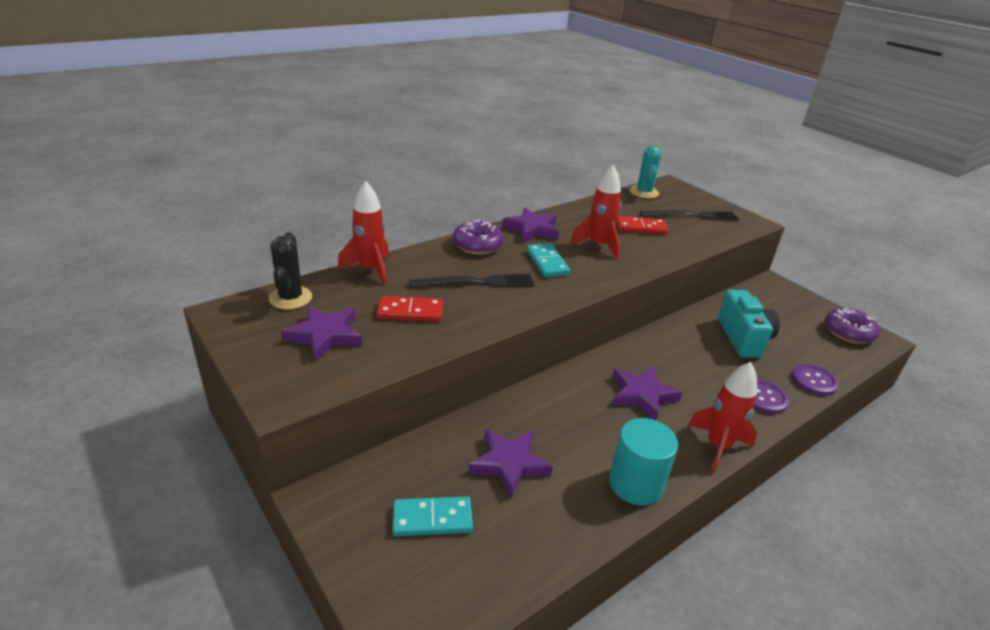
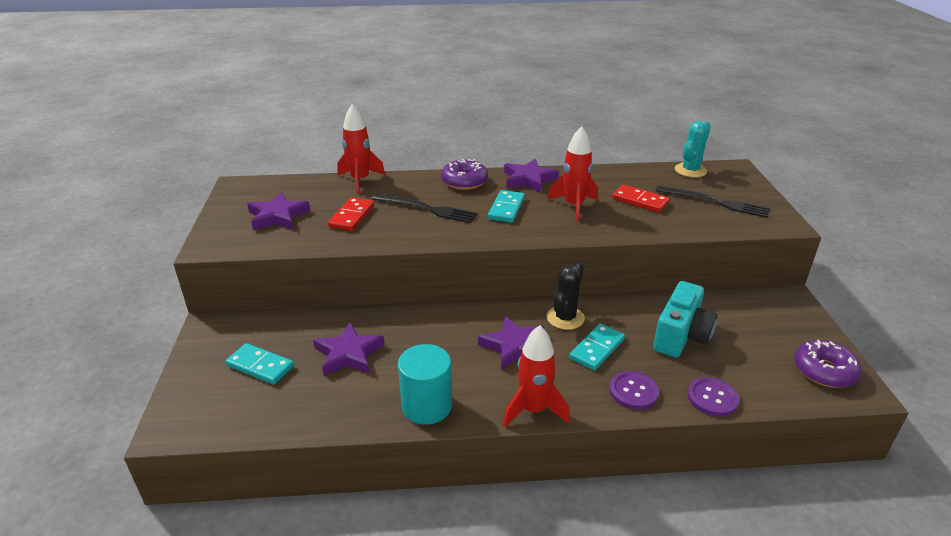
camera: 35 degrees right, 0 degrees up
(290, 298) = (285, 186): black cactus -> black cactus (565, 318)
(410, 312) = (352, 216): red domino -> red domino turned 75 degrees clockwise
(702, 372) = (596, 349): none -> turquoise domino

